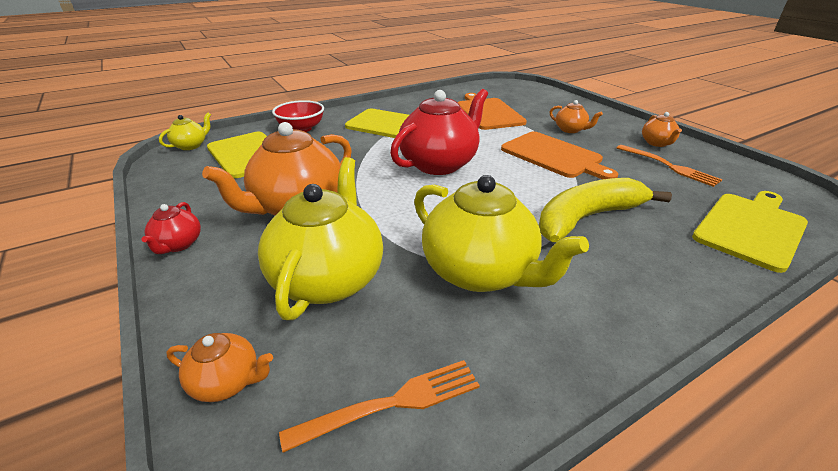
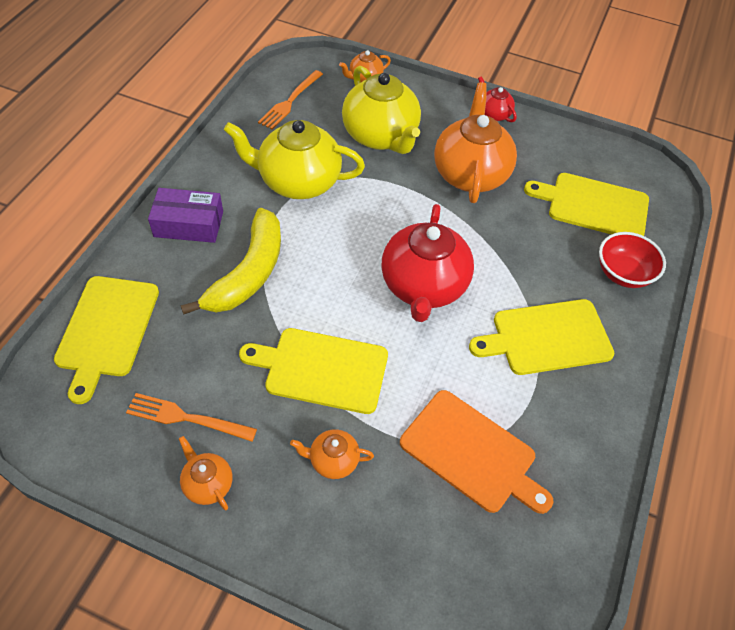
camera: 140 degrees right, 20 degrees up
(191, 145) = (663, 192): yellow teapot -> none
(554, 156) = (321, 369): orange cutting board -> yellow cutting board
(647, 282) = (189, 224): none -> purple box

